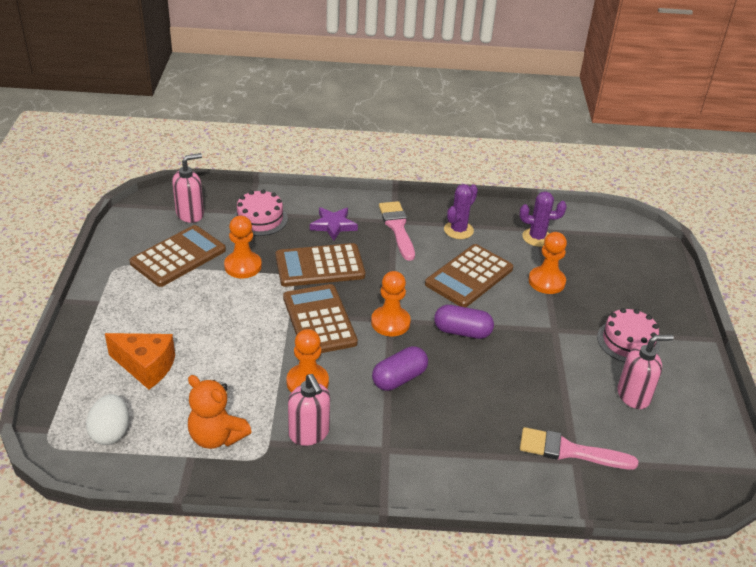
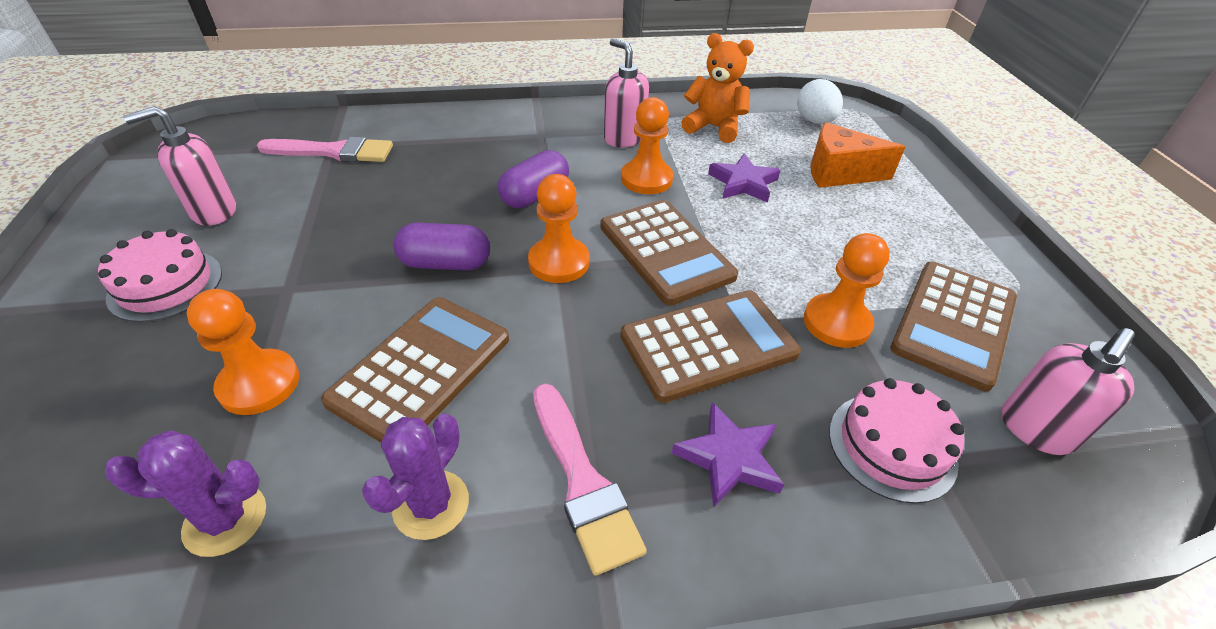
camera: 170 degrees right, 5 degrees up
(231, 368) = (743, 183): none -> purple star

